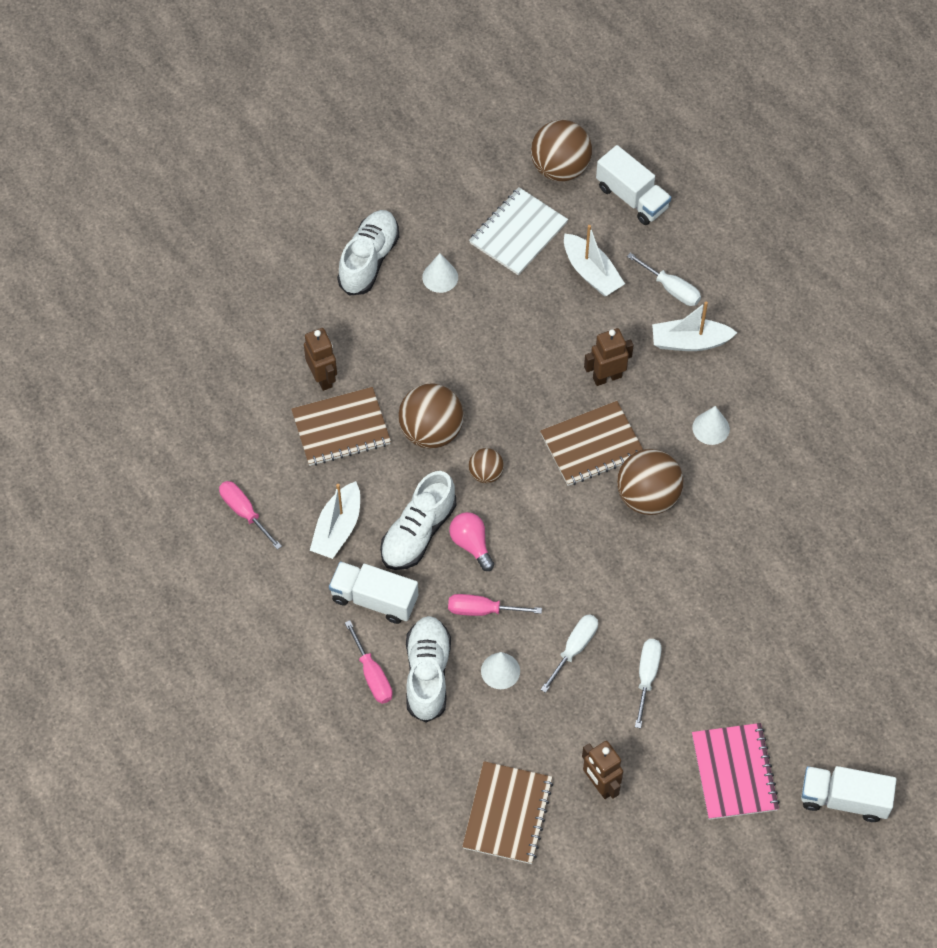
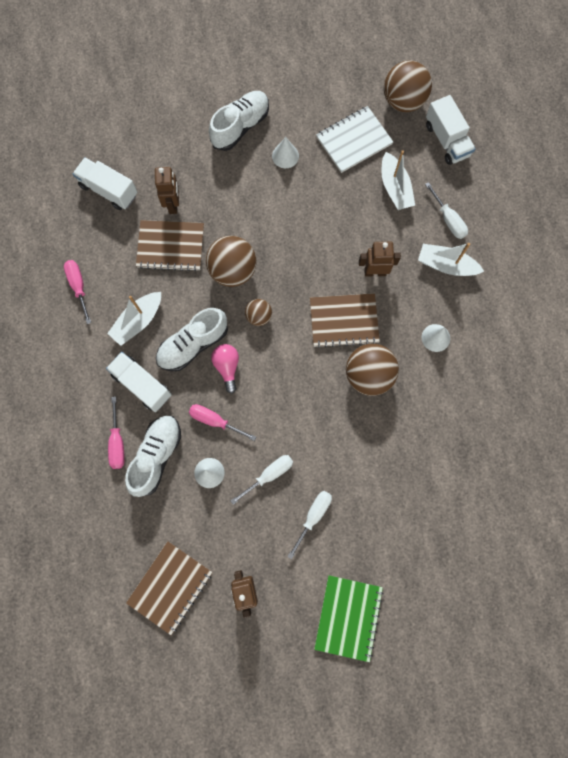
camera: 20 degrees right, 15 degrees up
(734, 772) = (348, 617): pink notebook -> green notebook
(844, 799) = (422, 670): white truck -> white truck (109, 190)

